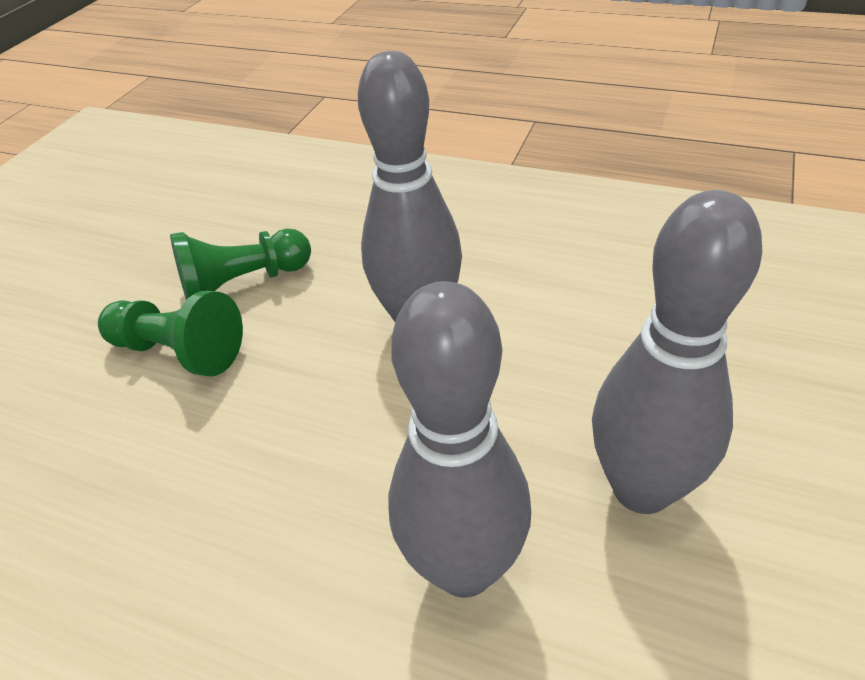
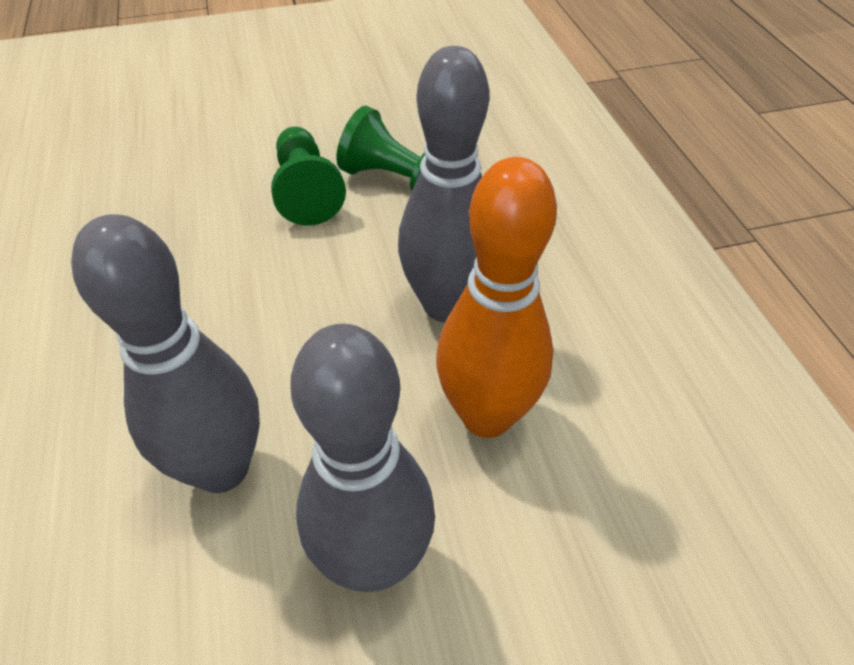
camera: 50 degrees right, 5 degrees up
(552, 350) = (486, 416): none -> orange bowling pin

